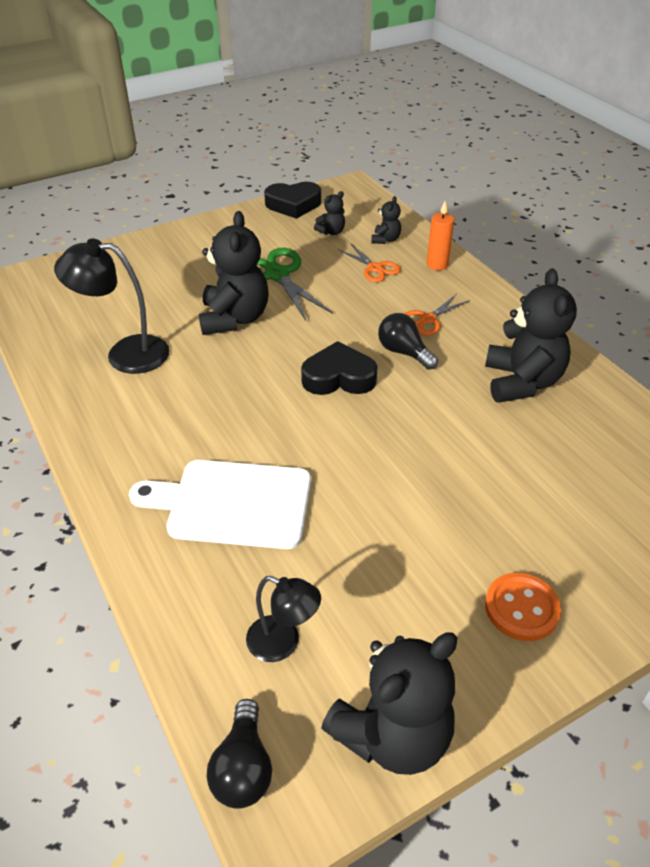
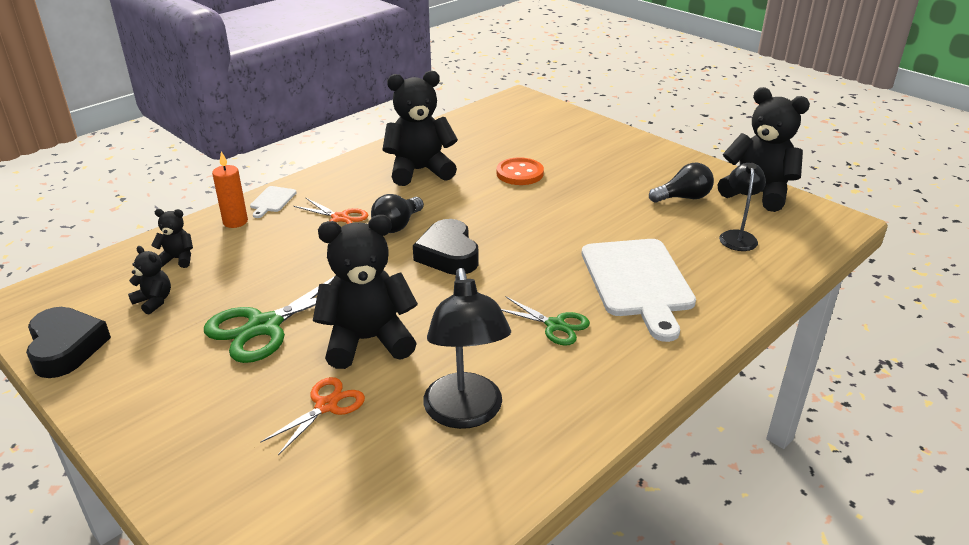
camera: 105 degrees left, 10 degrees down
(196, 423) = (555, 325): none -> green scissors
(243, 768) = (826, 235): black light bulb -> black light bulb (683, 198)
(375, 268) = (244, 258): orange scissors -> orange scissors (326, 406)
(471, 284) = (272, 201): none -> white cutting board
(521, 608) = (640, 162): orange button -> orange button (520, 173)

